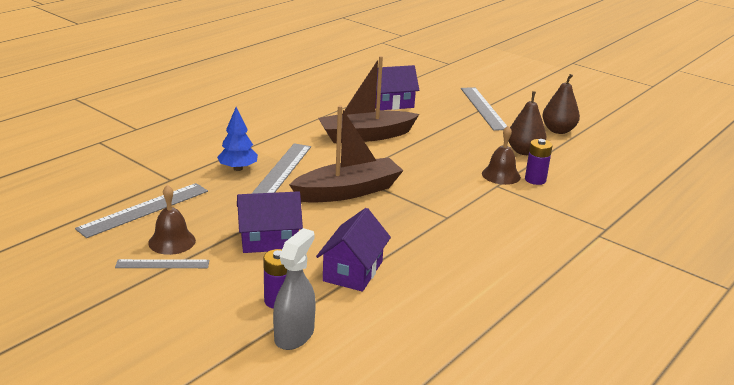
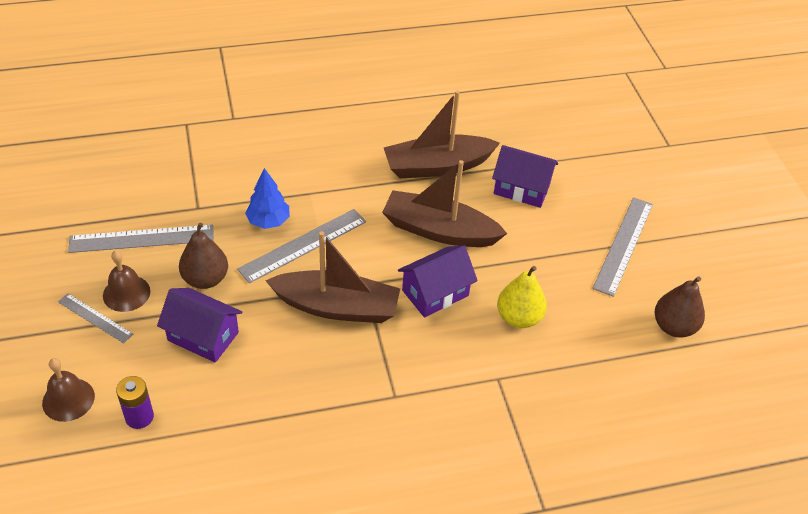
camera: 35 degrees right, 20 degrees up
(294, 335) = (114, 465): grey spray bottle -> none
(322, 109) = (437, 166): none -> brown boat
(353, 271) = (233, 418): purple house -> purple house (435, 293)
(470, 156) = (518, 318): none -> yellow pear
(501, 175) = (520, 365): brown bell -> brown bell (68, 399)
(524, 151) = (590, 341): brown pear -> brown pear (205, 279)
(535, 180) = (551, 392): purple battery -> none

